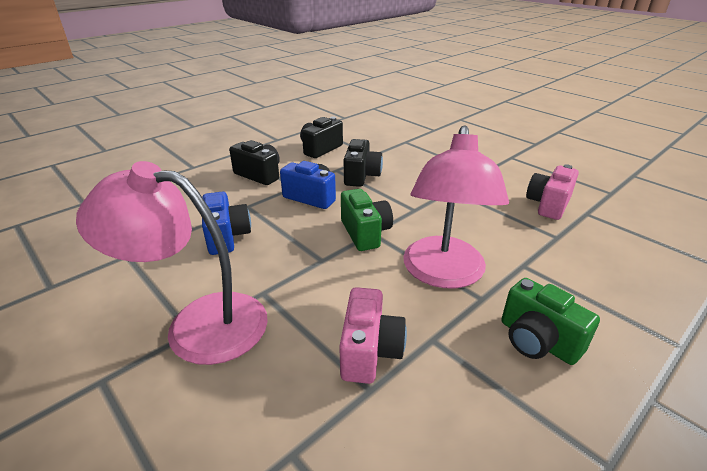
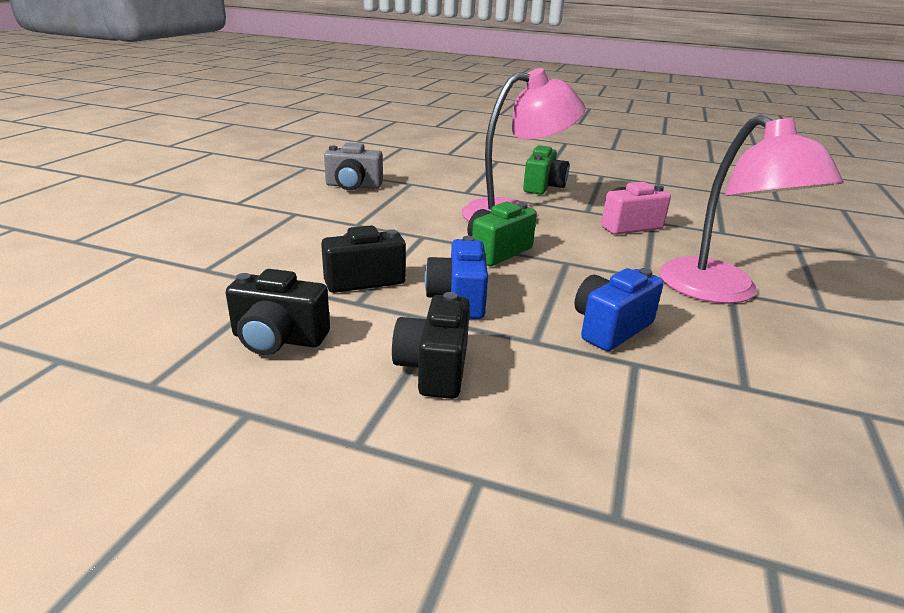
camera: 120 degrees left, 5 degrees down
(548, 205) = (353, 186): pink camera -> grey camera

